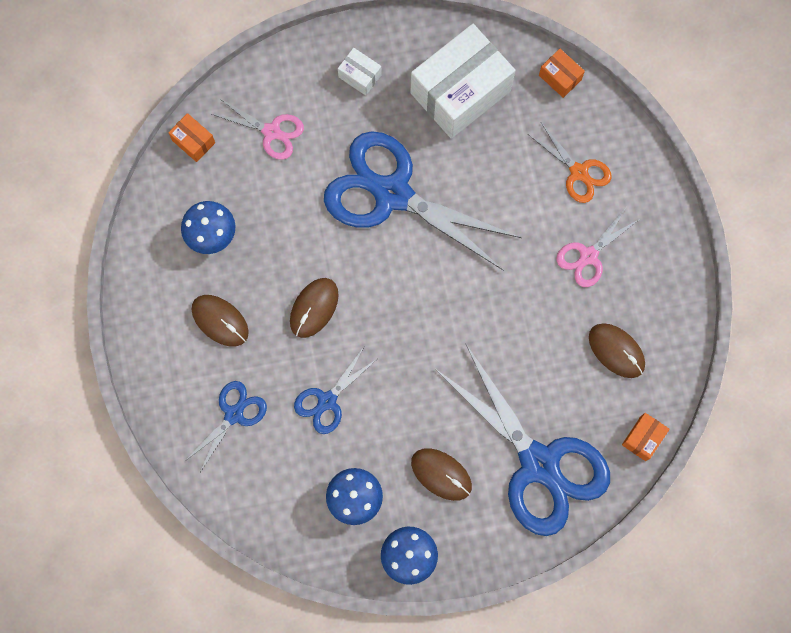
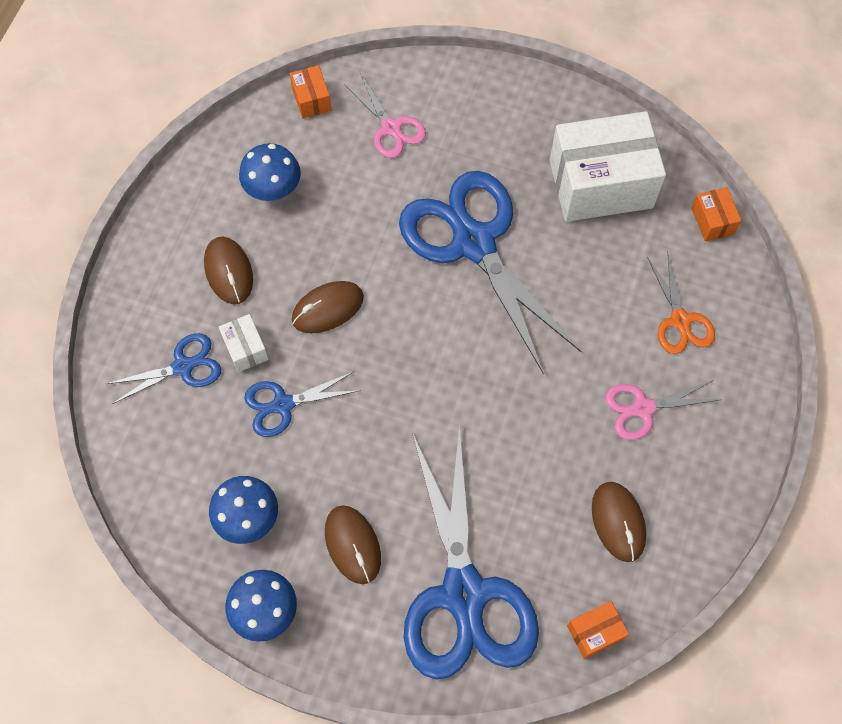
camera: 30 degrees right, 10 degrees down
(360, 76) = (508, 121): white box -> white box (245, 348)

